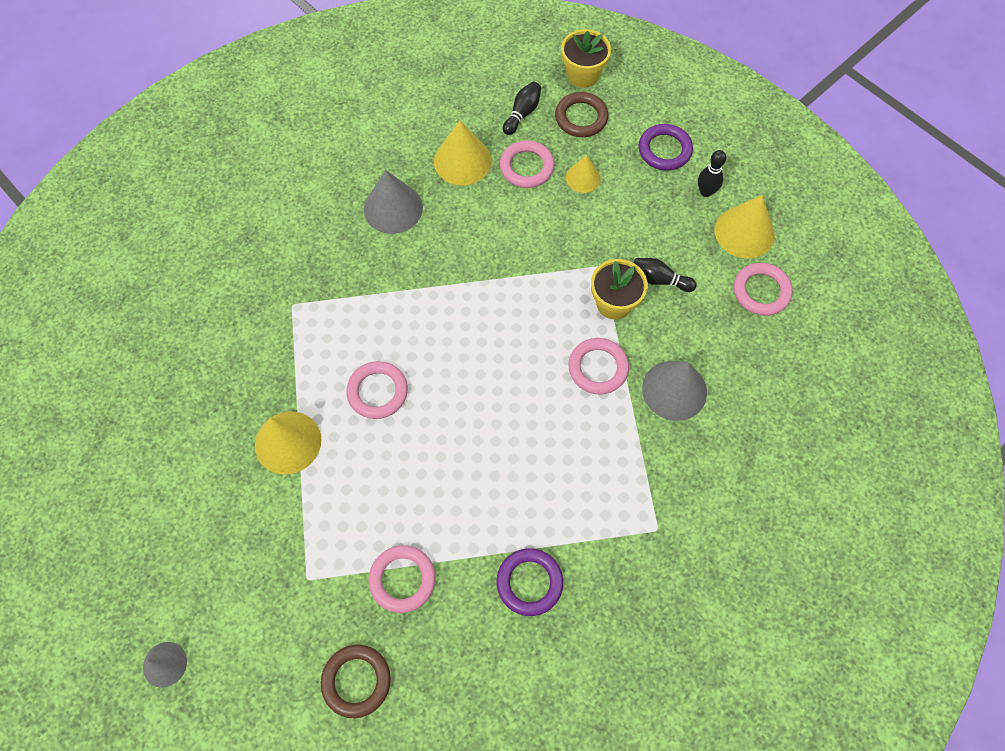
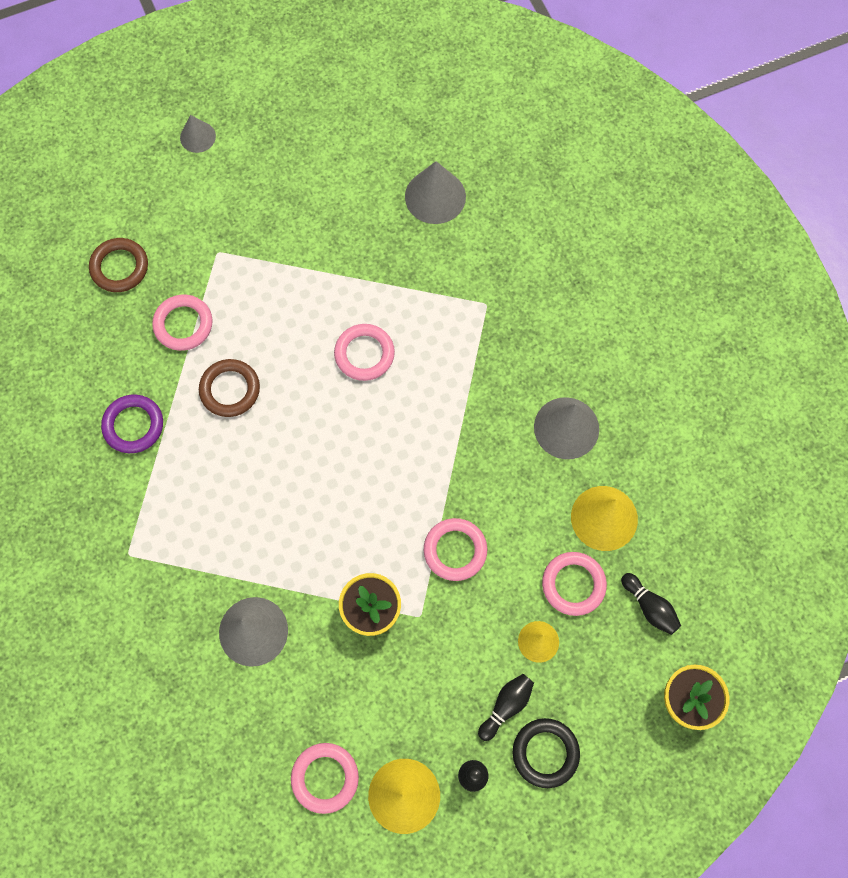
camera: 110 degrees right, 5 degrees up
(185, 386) = (435, 196): none -> grey cone
(288, 442) = (346, 266): yellow cone -> none
(581, 117) = (623, 673): brown ring -> brown ring (230, 390)
(598, 368) = (307, 565): pink ring -> pink ring (455, 550)
(659, 280) = (381, 671): black bowling pin -> black bowling pin (506, 706)
(664, 150) = (545, 753): purple ring -> black ring

